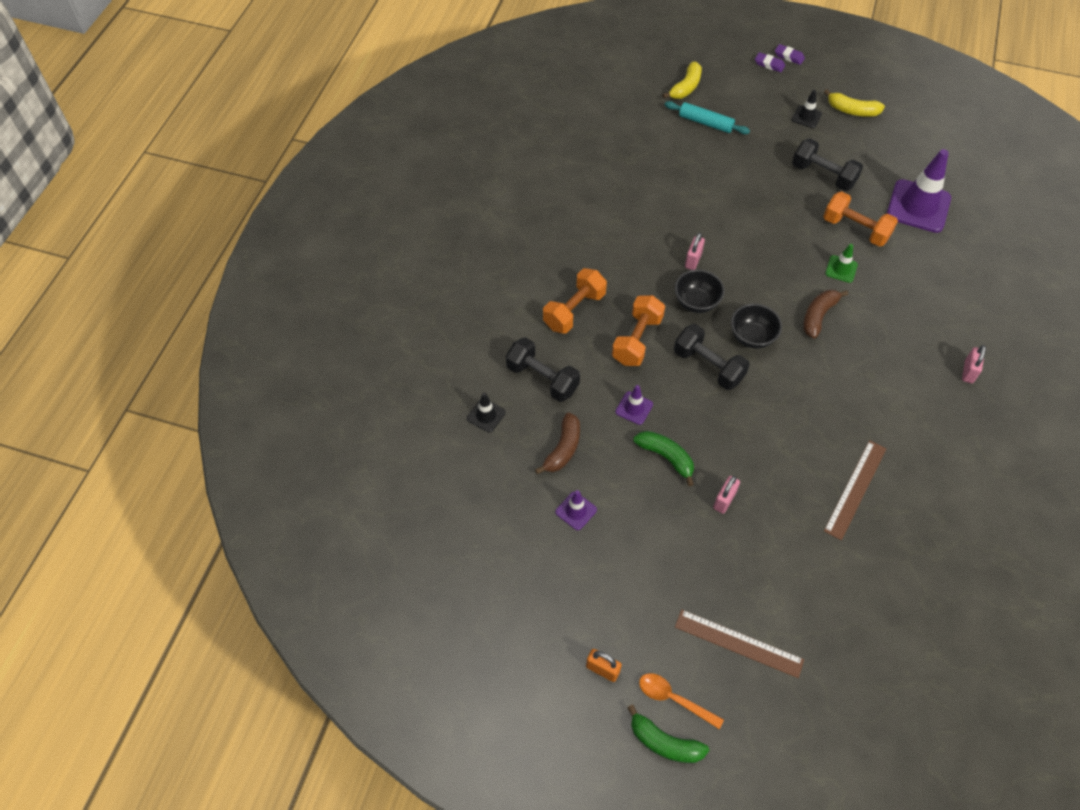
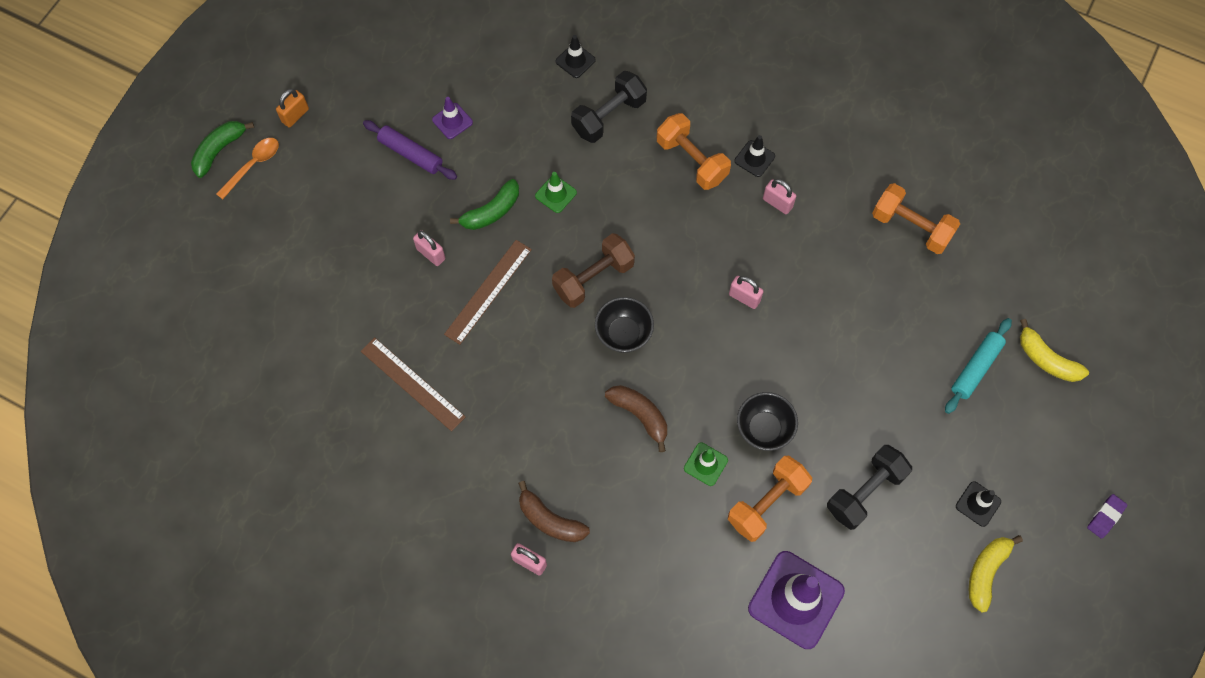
camera: 100 degrees right, 10 degrees up
(562, 267) = (754, 158): none -> black traffic cone
(563, 449) = (522, 121): brown banana -> brown banana (550, 520)
(600, 248) = (777, 203): none -> pink padlock
(622, 541) = (410, 154): none -> purple rolling pin
(634, 408) = (556, 194): purple traffic cone -> green traffic cone
(637, 340) = (641, 214): orange dumbbell -> orange dumbbell (911, 227)
(696, 302) = (682, 286): black bowl -> black bowl (764, 429)
(708, 366) = (593, 278): black dumbbell -> brown dumbbell
(738, 643) = (286, 230): brown ruler -> brown ruler (488, 291)
(769, 64) = (1089, 484): purple eraser -> none

